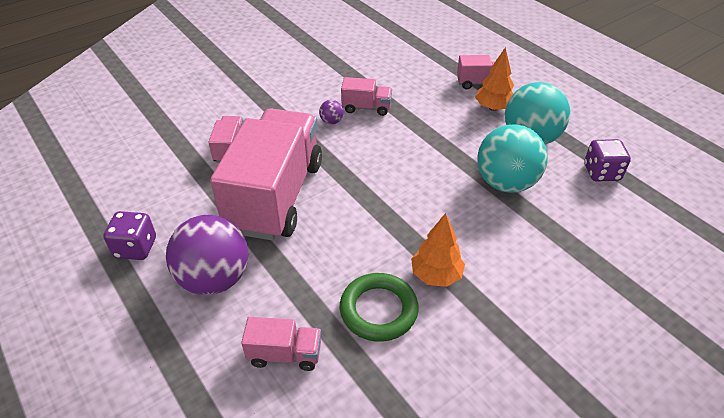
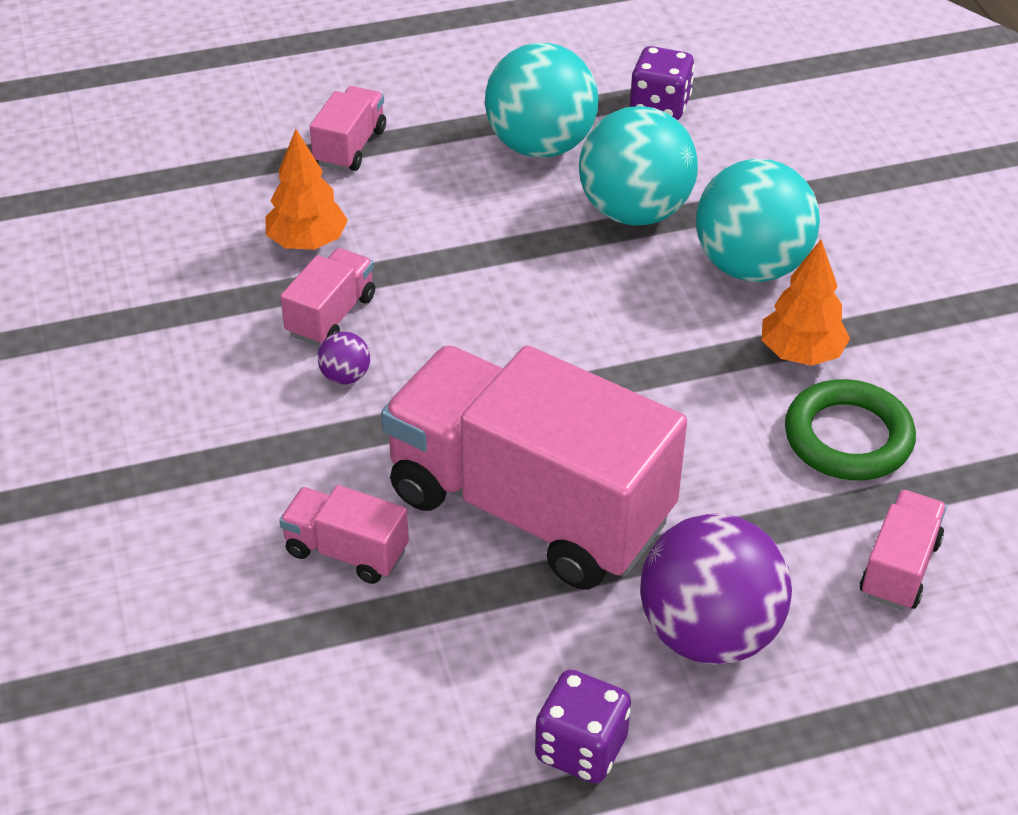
camera: 70 degrees left, 0 degrees up
(493, 108) = (433, 156): orange tree -> orange tree (307, 243)
(495, 238) = (751, 266): none -> turquoise ball

